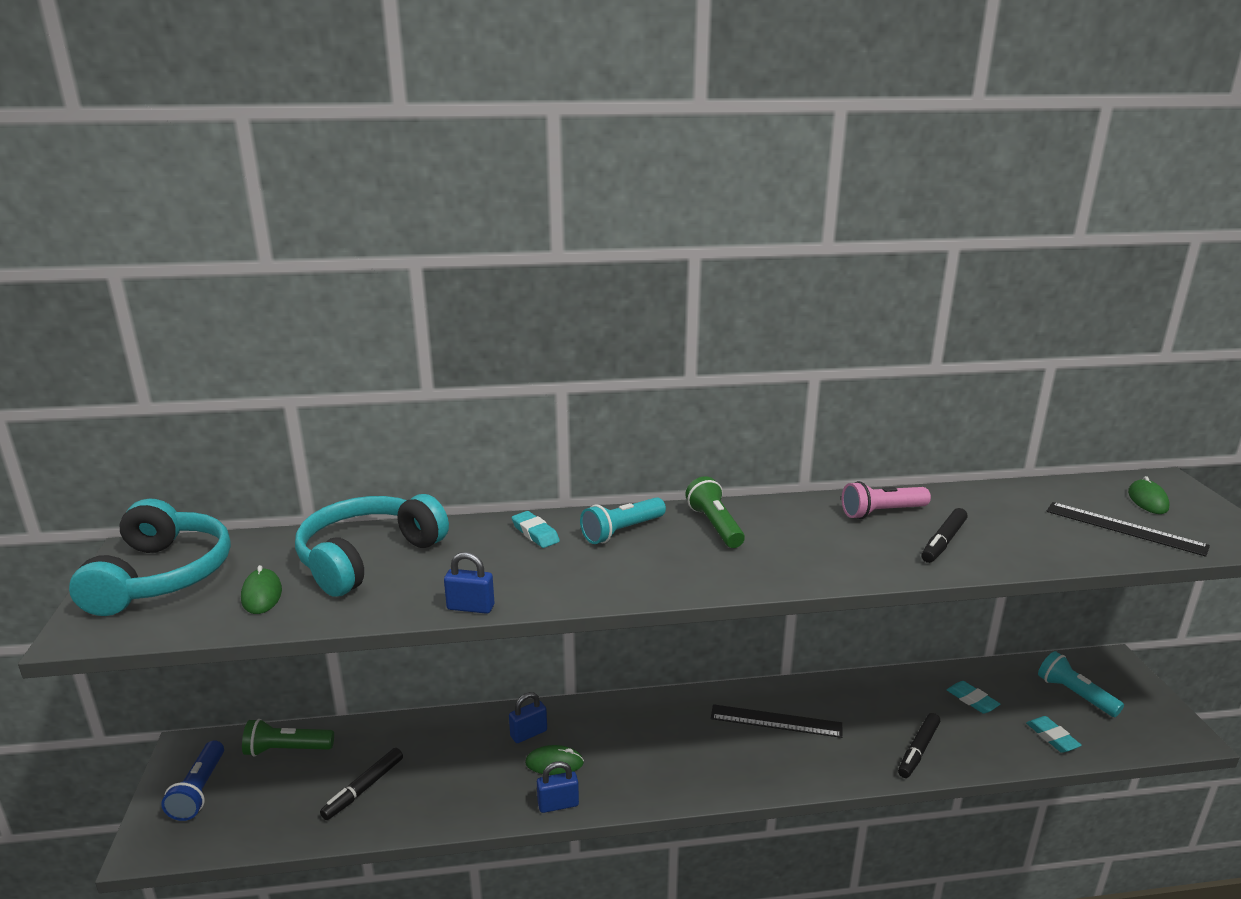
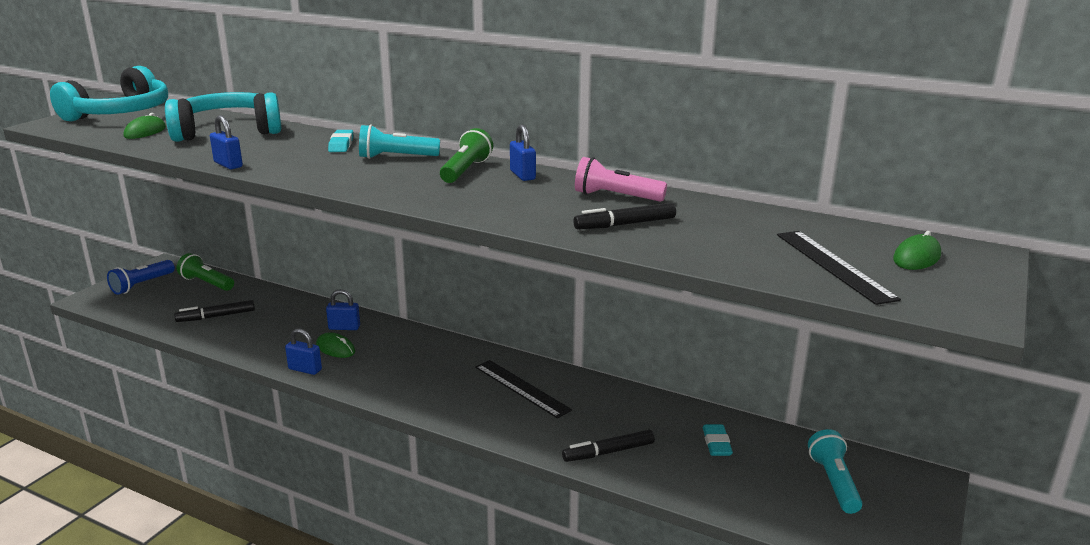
camera: 35 degrees right, 0 degrees up
(770, 514) = (522, 175): none -> blue padlock
(1052, 737) = (753, 498): turquoise eraser -> none

